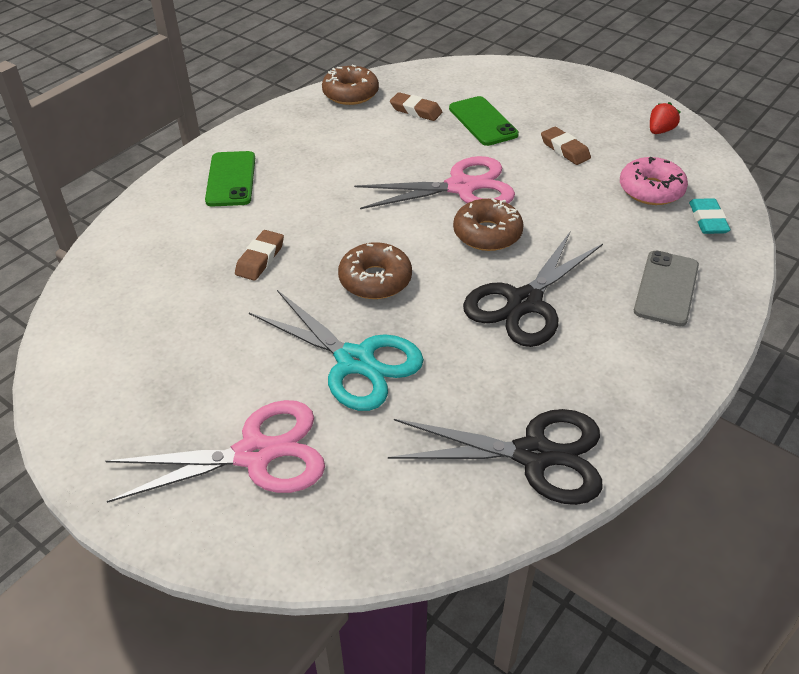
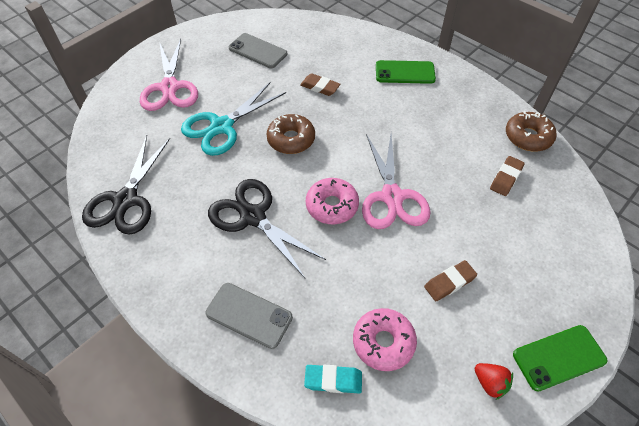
camera: 95 degrees right, 10 degrees up
(158, 341) = (258, 51): none -> grey phone
(482, 121) = (492, 224): green phone -> green phone (559, 357)
(487, 233) = (332, 206): brown donut -> pink donut

